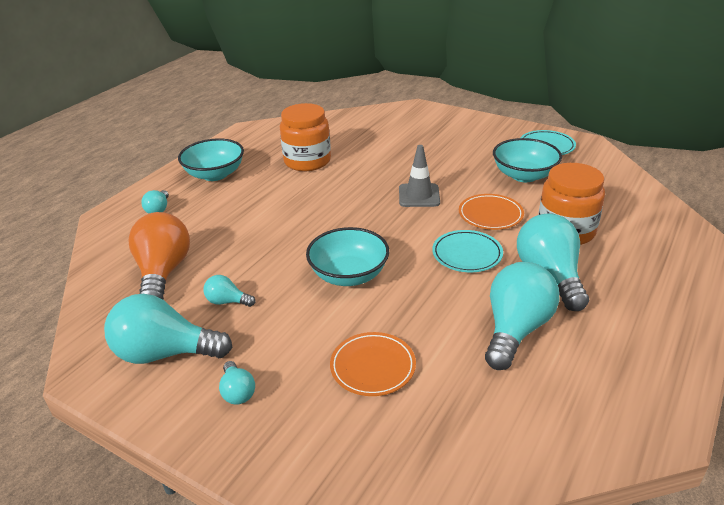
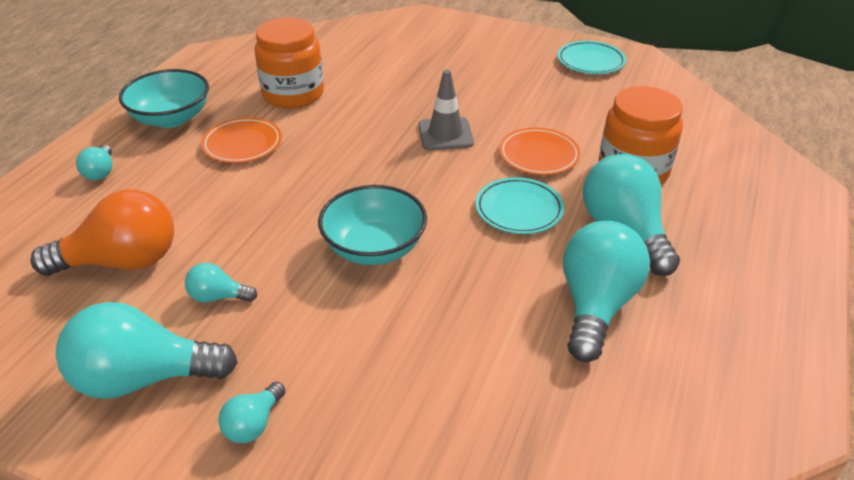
camera: 10 degrees left, 5 degrees up
(163, 272) = (122, 262): orange light bulb -> orange light bulb turned 90 degrees clockwise
(237, 392) = (253, 424): turquoise light bulb -> turquoise light bulb turned 60 degrees clockwise
(373, 367) = (426, 371): orange plate -> orange plate (242, 144)
(524, 175) = (570, 101): turquoise bowl -> none

